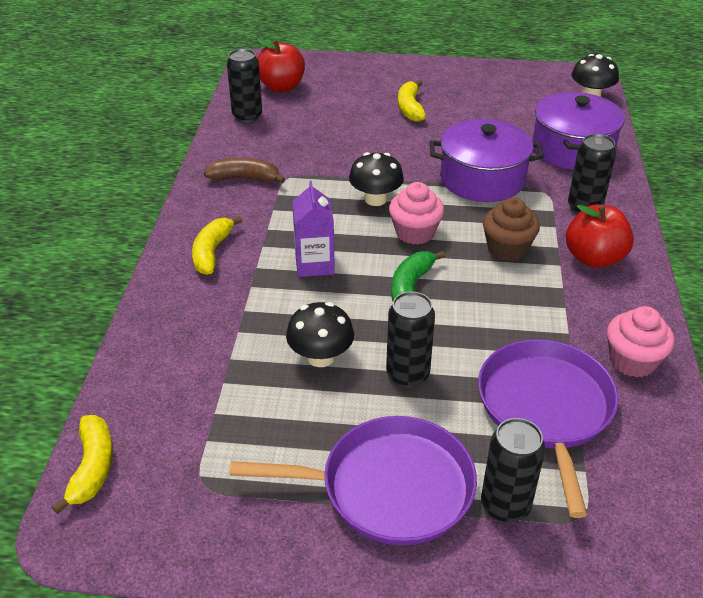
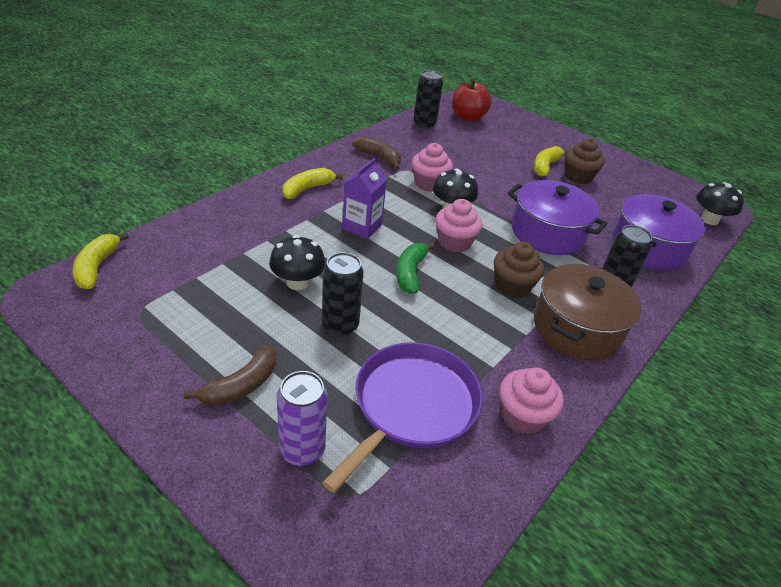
camera: 30 degrees right, 0 degrees up
(92, 468) = (97, 267): yellow banana -> yellow banana turned 150 degrees clockwise
(325, 182) = (429, 184): none -> pink cupcake
(389, 487) = (241, 386): purple pan -> brown banana
(411, 286) = (410, 273): green banana -> green banana turned 45 degrees counterclockwise
(449, 105) = (578, 177): none -> brown cupcake
(505, 506) = (302, 450): black can -> purple can
(594, 258) = (577, 328): red apple -> brown pot

